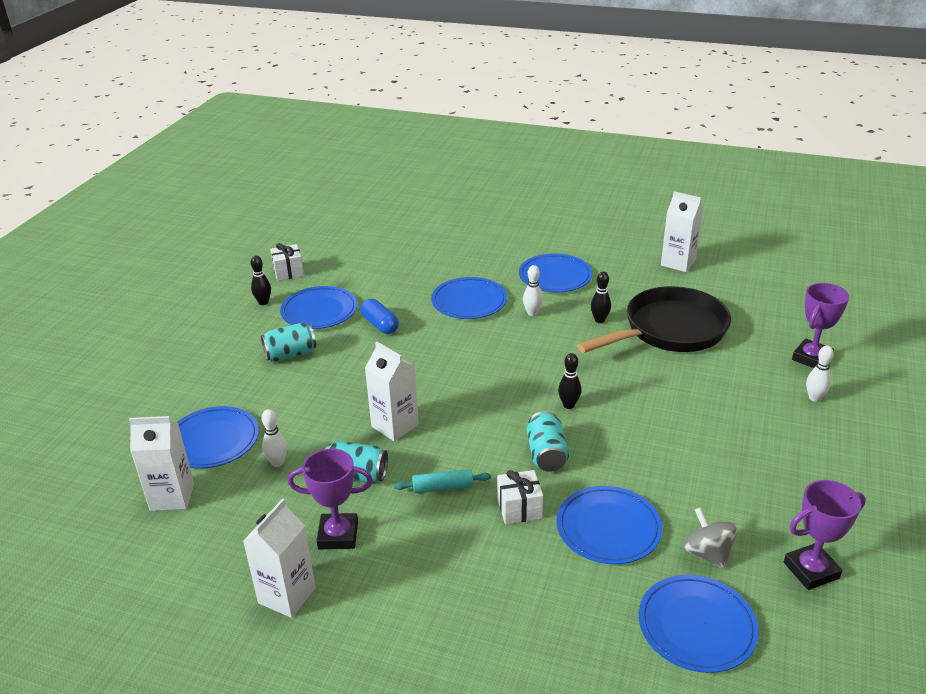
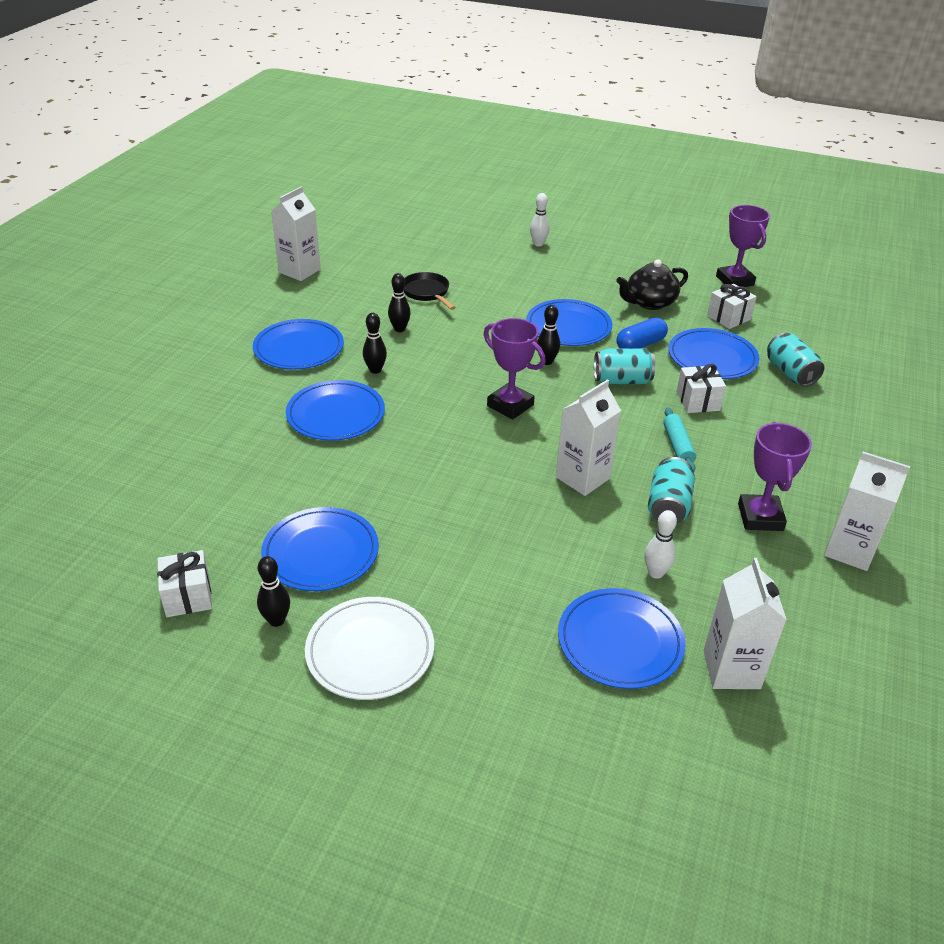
camera: 90 degrees left, 5 degrees up
(231, 337) = (370, 651): none -> white plate
(290, 354) = (428, 577): turquoise can -> turquoise can (790, 373)
(380, 325) = (372, 491): blue capsule -> blue capsule (640, 344)
(532, 313) = (375, 370): white bowling pin -> black bowling pin
(669, 330) = (427, 292): black pan -> black pan, size x0.46
(696, 626) = (802, 332): blue plate -> blue plate (568, 326)
(707, 553) = (728, 317): grey spinning top -> white gift
(715, 483) = (649, 302): none -> black teapot
(811, 358) = (483, 235): purple trophy -> purple trophy (510, 405)

